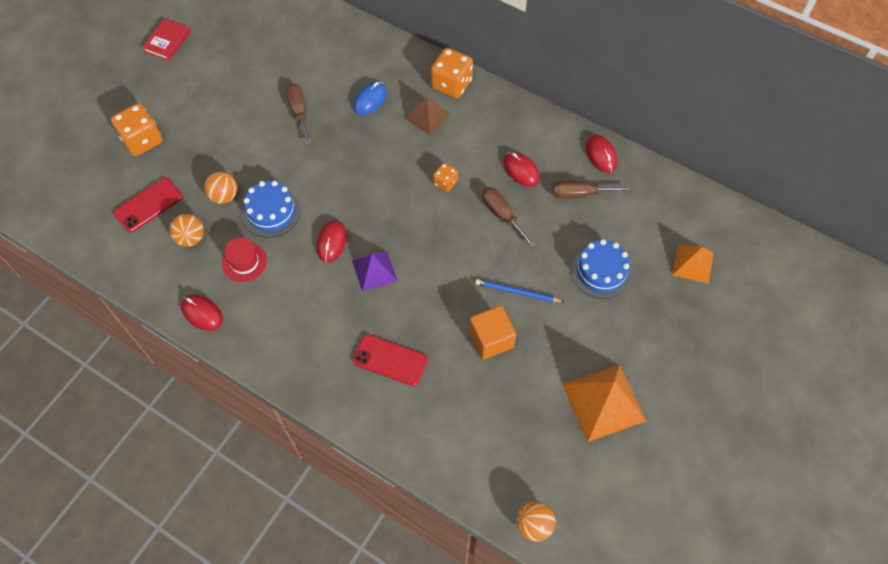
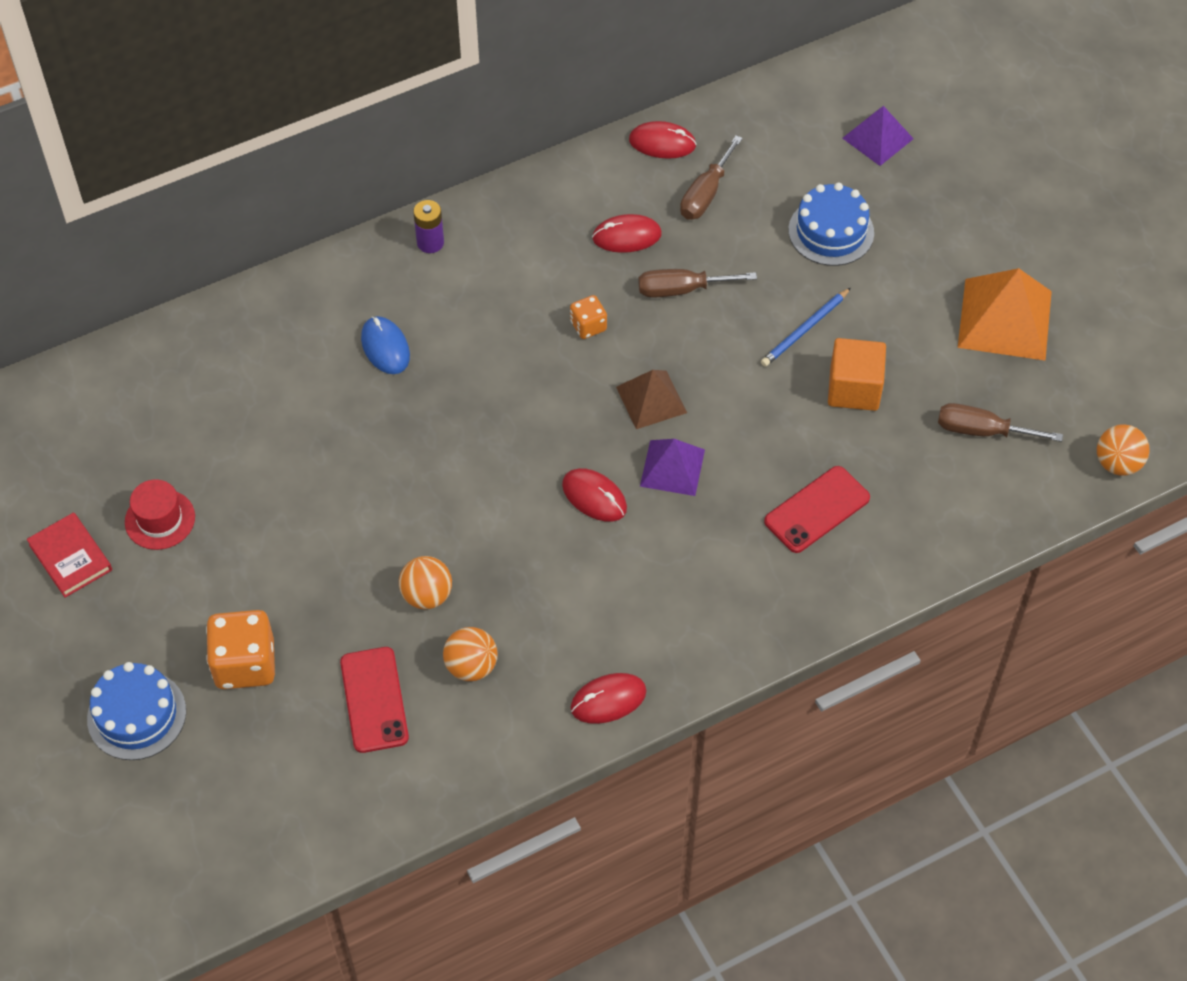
camera: 60 degrees left, 5 degrees down
(244, 262) = (557, 615): red hat -> red hat (160, 519)
(271, 212) = (495, 548): blue cake -> blue cake (136, 715)
(299, 112) = (343, 441): brown screwdriver -> brown screwdriver (982, 431)
(427, 116) = (464, 294): brown pyramid -> brown pyramid (651, 399)
(451, 84) = (430, 242): orange dice -> purple battery
(692, 263) = (877, 138): orange pyramid -> purple pyramid

